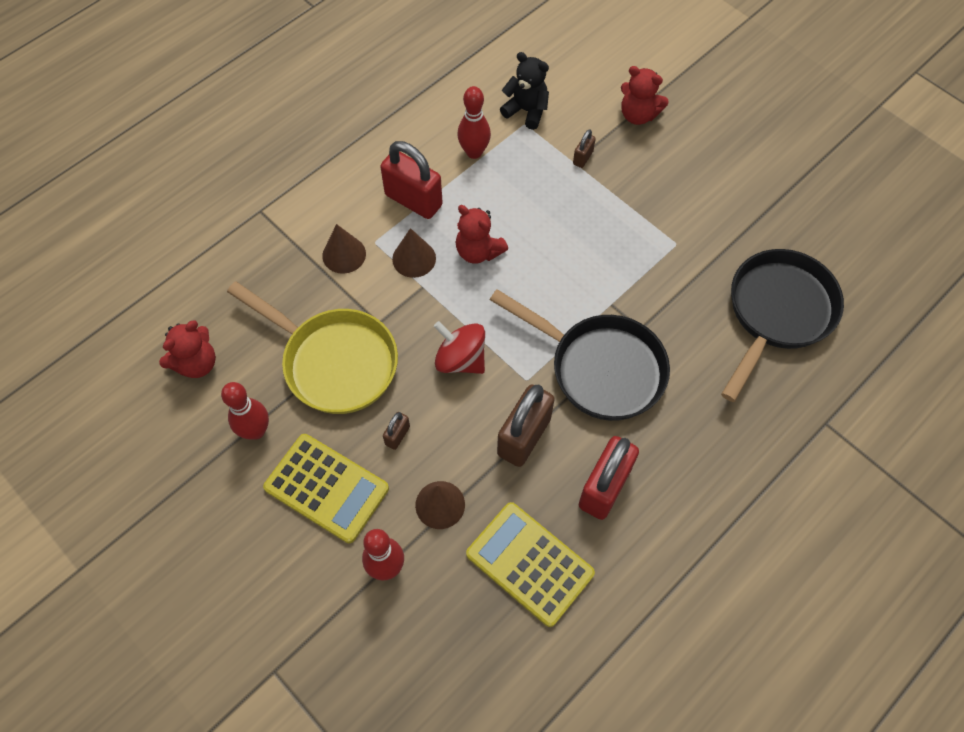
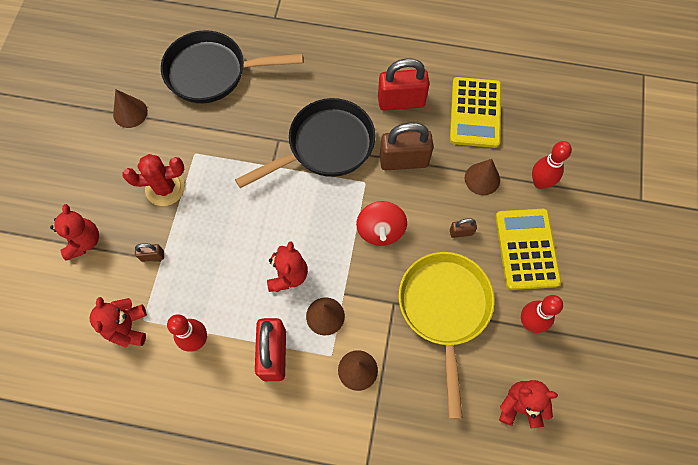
camera: 125 degrees left, 5 degrees up
(526, 111) = (127, 327): black teddy bear -> red teddy bear
(599, 368) = (325, 146): black pan -> black pan turned 60 degrees clockwise
(651, 200) = (165, 188): none -> red cactus
(768, 212) = (130, 113): none -> brown cone

